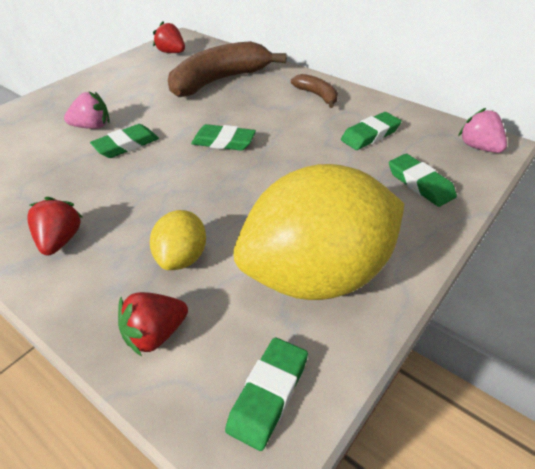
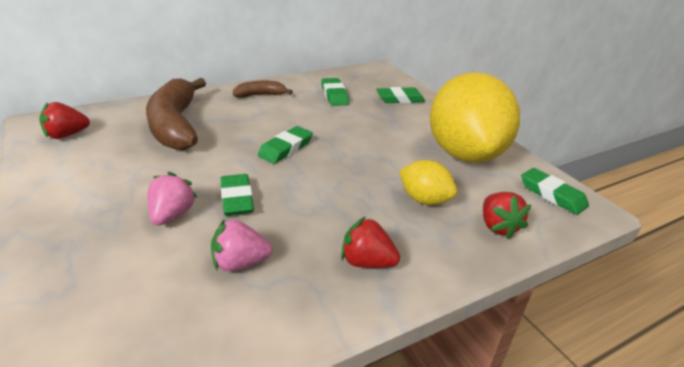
camera: 70 degrees left, 10 degrees down
(479, 147) = (378, 73): pink strawberry -> pink strawberry (240, 263)

